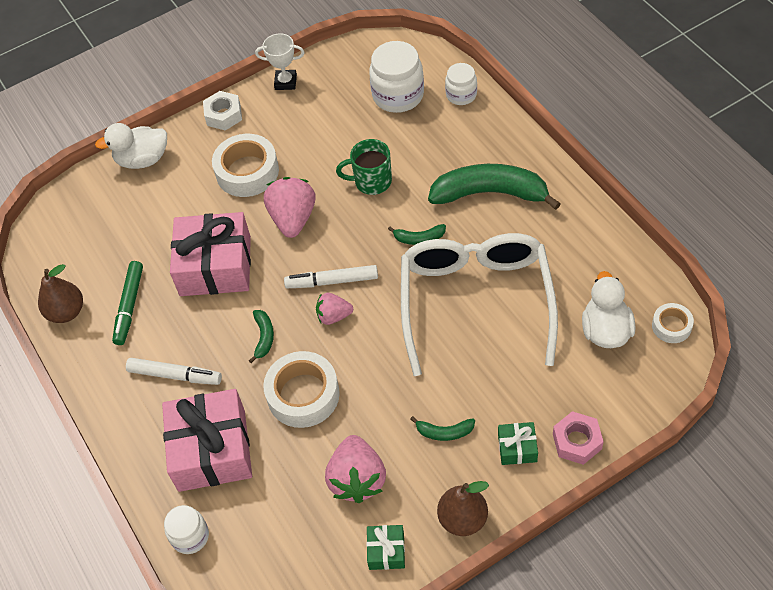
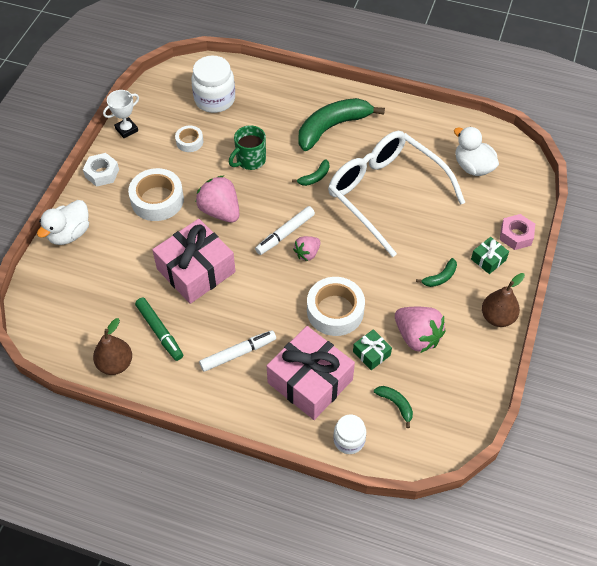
camera: 45 degrees left, 0 degrees up
(264, 337) = (274, 293): green banana -> green banana (396, 404)
(386, 551) = (473, 364): green gift -> green gift (371, 353)
(461, 95) = (256, 79): white jar -> none
(671, 326) = (504, 144): white tape -> white tape (189, 142)

